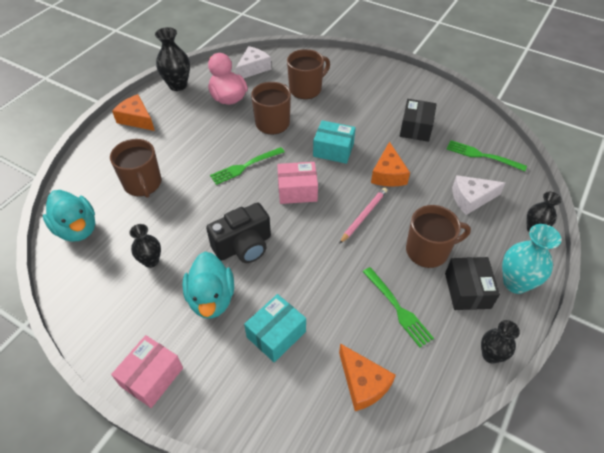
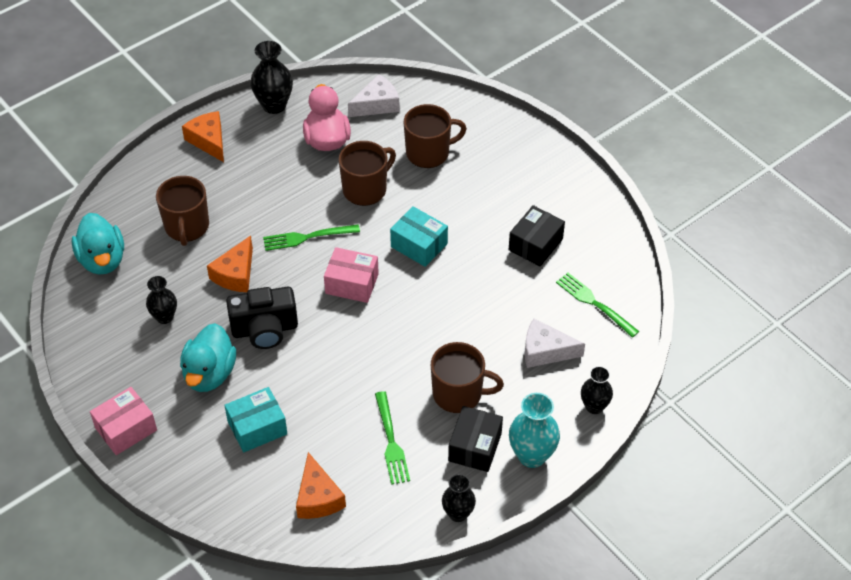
camera: 20 degrees right, 0 degrees up
(364, 216) = (410, 334): pink pencil -> none
(388, 174) = (466, 294): orange cheese -> orange cheese (235, 274)

